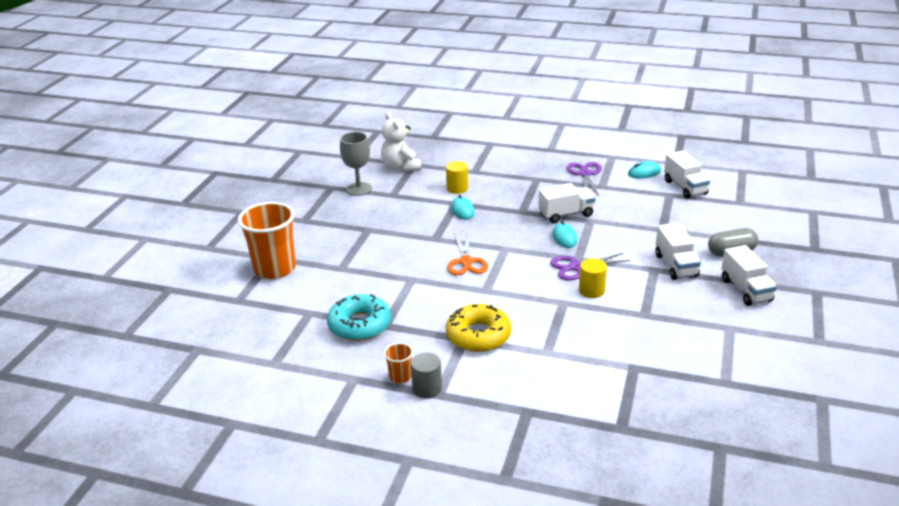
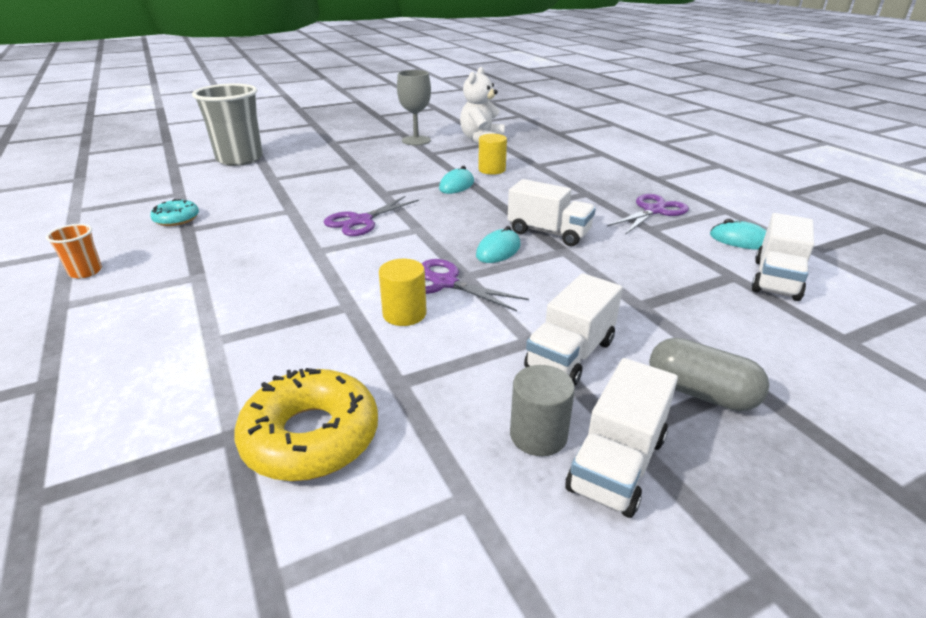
camera: 45 degrees right, 0 degrees up
(275, 268) = (240, 159): orange cup -> grey cup
(359, 325) = (176, 219): turquoise donut -> turquoise donut, size x0.57
(427, 388) = (68, 295): grey cylinder -> grey cylinder (538, 435)
(466, 262) = (361, 221): orange scissors -> purple scissors
(478, 335) = (213, 281): yellow donut -> yellow donut (311, 436)

